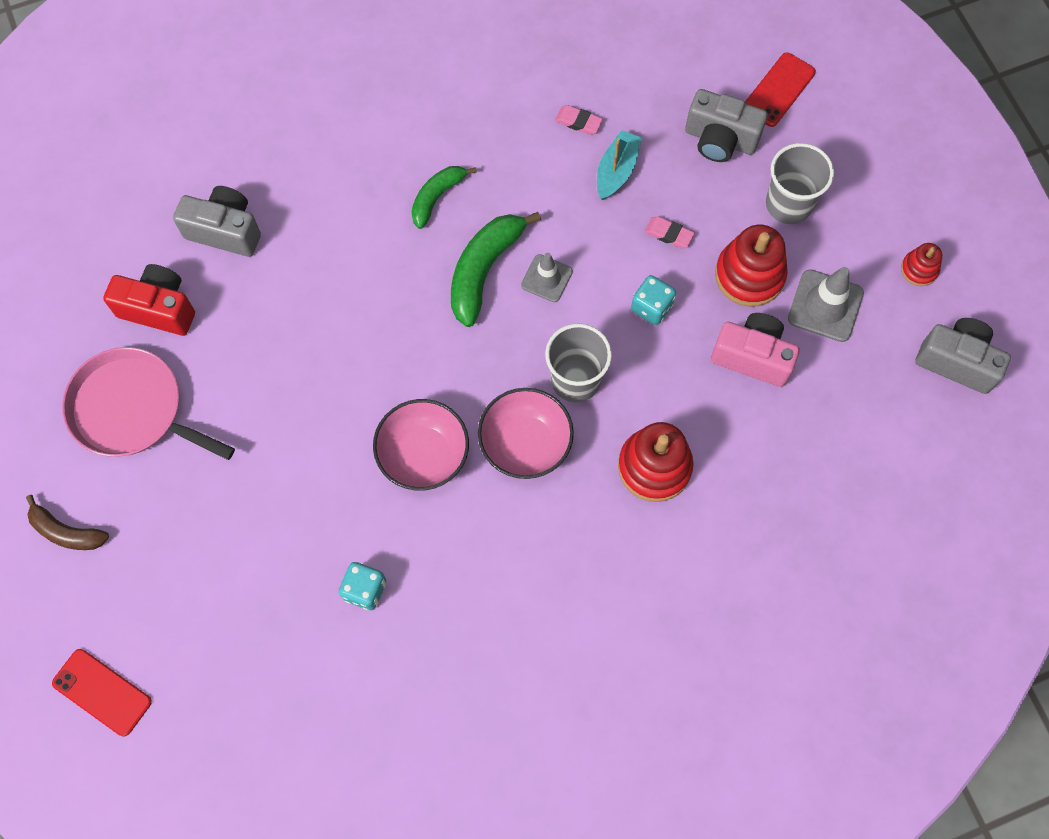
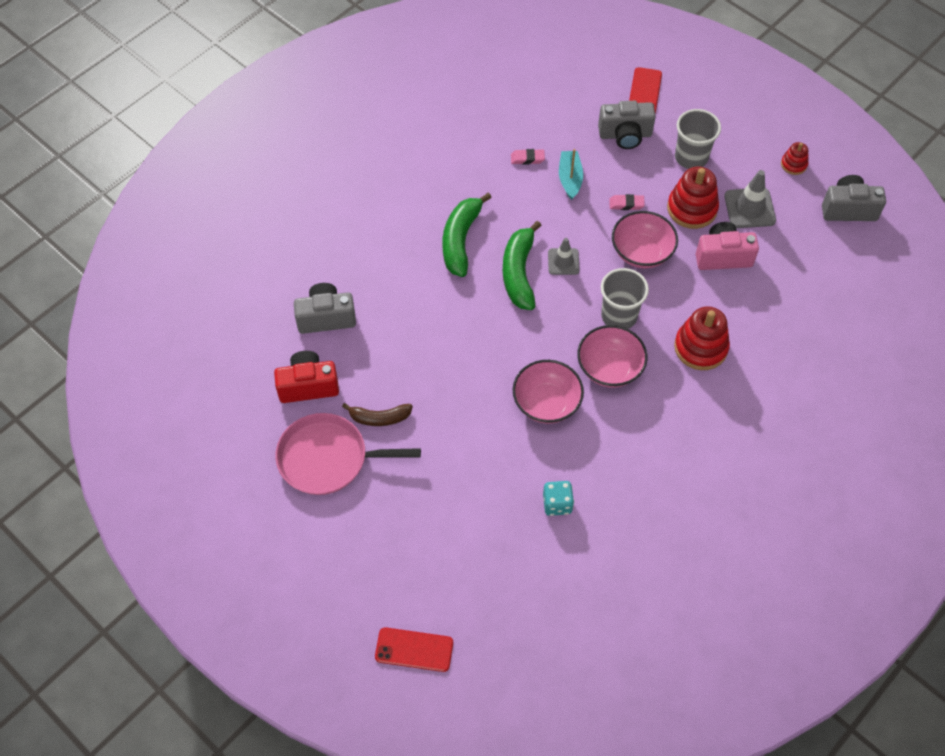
camera: 25 degrees left, 10 degrees down
(66, 532) = (327, 557): brown banana -> brown banana (379, 418)
(437, 197) = (460, 240): green banana -> green banana, size x1.60
(651, 307) = (641, 252): turquoise dice -> pink bowl

